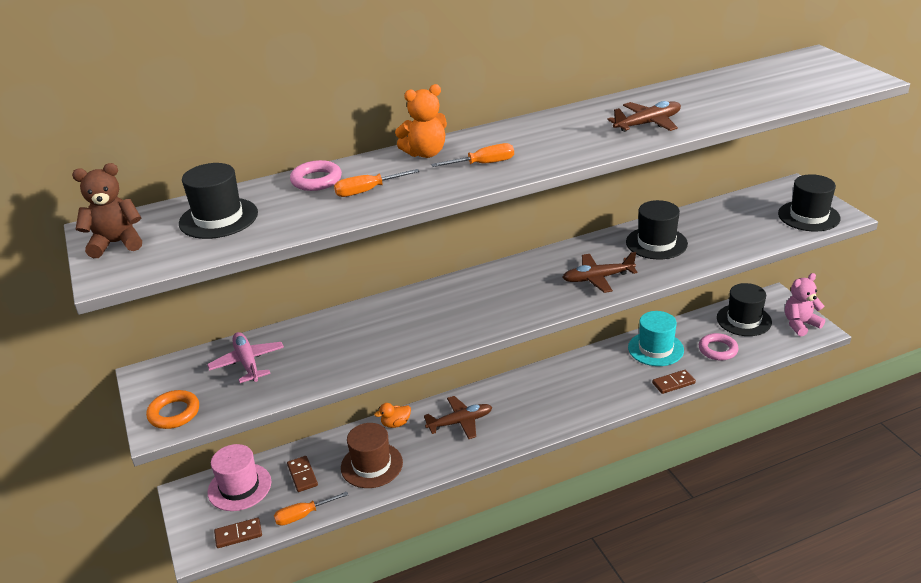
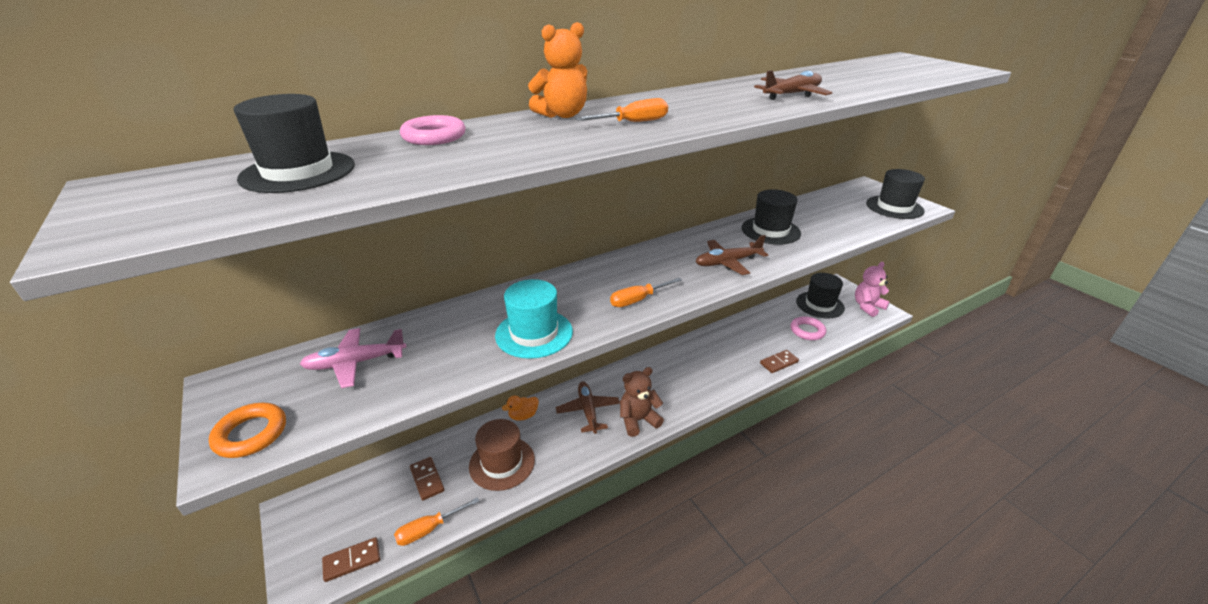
camera: 10 degrees left, 0 degrees up
(116, 243) = (133, 200): brown teddy bear -> brown teddy bear (638, 420)
(239, 487) = (356, 498): pink hat -> none
(247, 362) = (355, 363): pink plane -> pink plane turned 75 degrees counterclockwise
(367, 191) = (499, 145): orange screwdriver -> orange screwdriver (637, 300)
(460, 422) = (588, 410): brown plane -> brown plane turned 75 degrees counterclockwise
(655, 349) = (753, 332): turquoise hat -> turquoise hat (534, 333)

